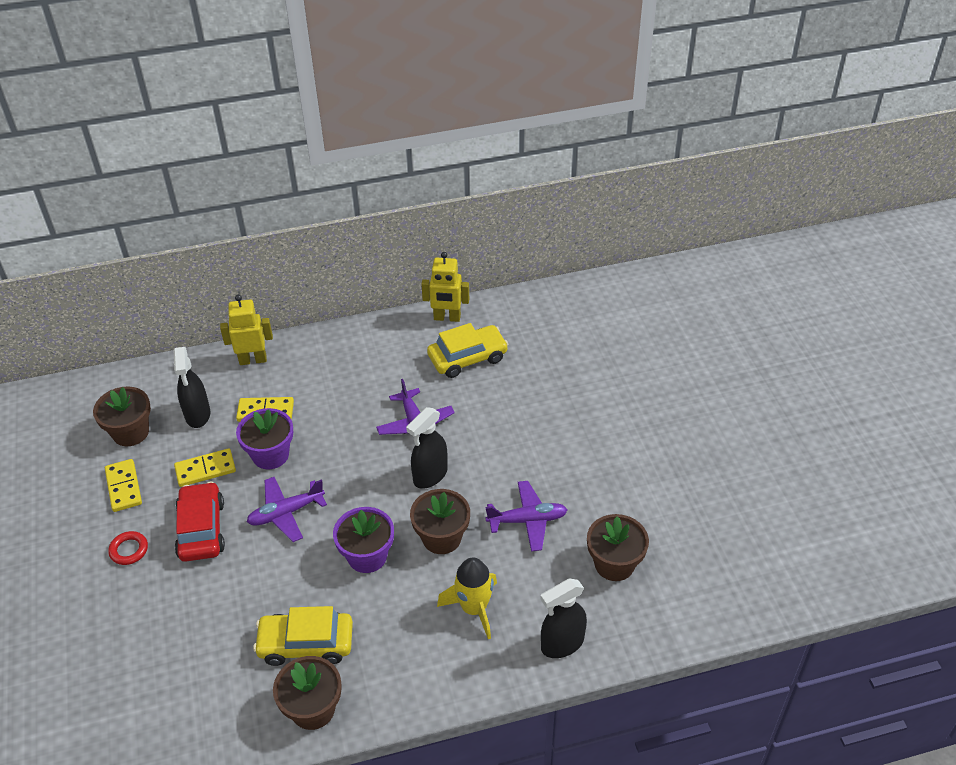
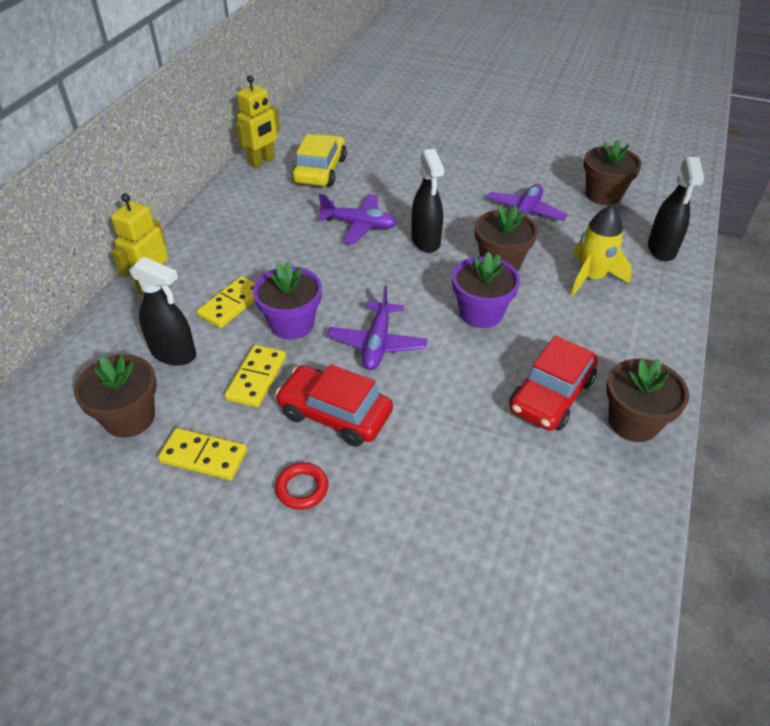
camera: 55 degrees left, 0 degrees up
(306, 644) = (551, 395): yellow car -> red car

